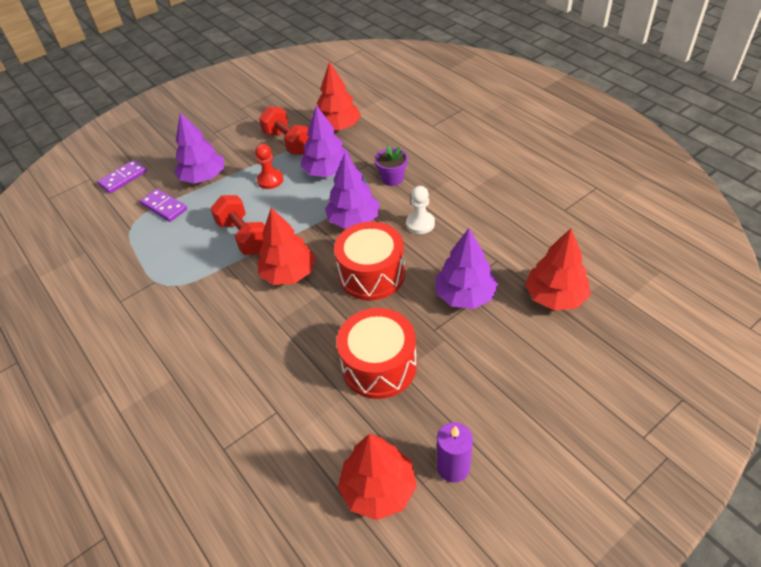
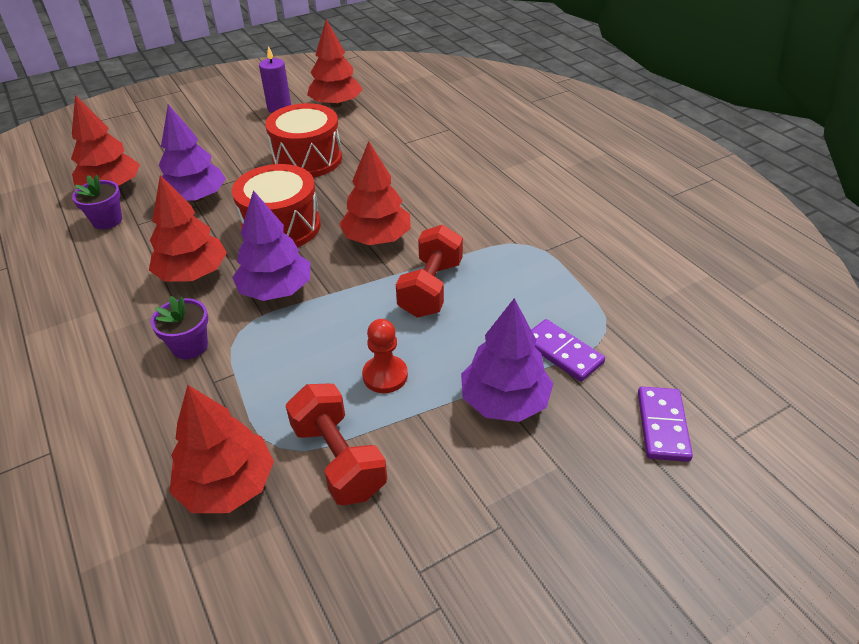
camera: 175 degrees left, 5 degrees down
(123, 178) = (662, 426): purple domino -> purple domino turned 45 degrees counterclockwise
(244, 237) = (431, 288): red dumbbell -> red dumbbell turned 45 degrees clockwise
(327, 171) = (285, 377): purple tree -> none
(420, 223) = (193, 274): white pawn -> red tree
(525, 259) = (107, 220): none -> purple flower pot

